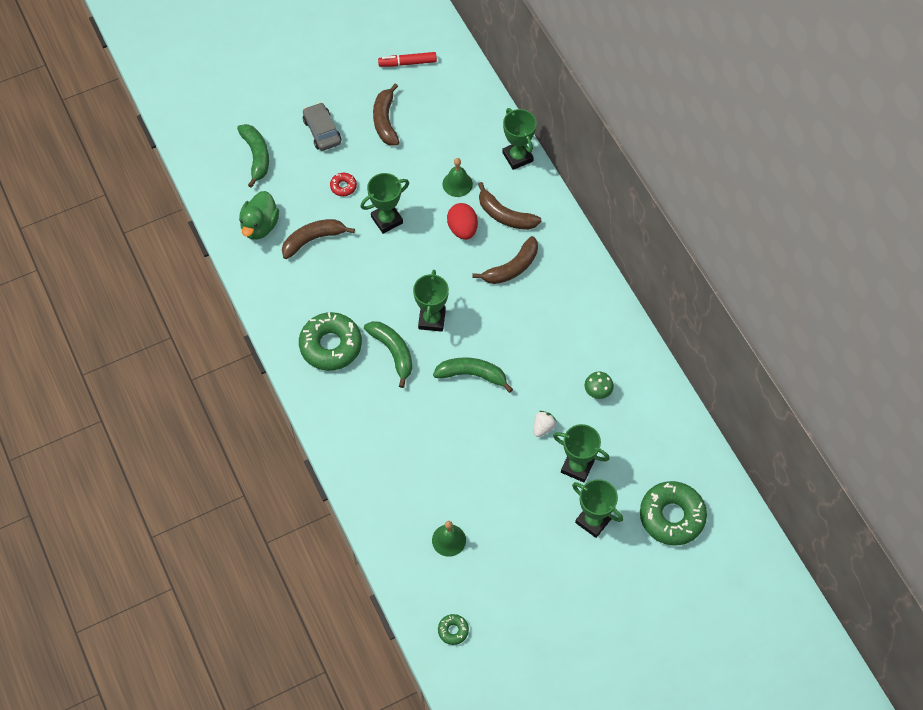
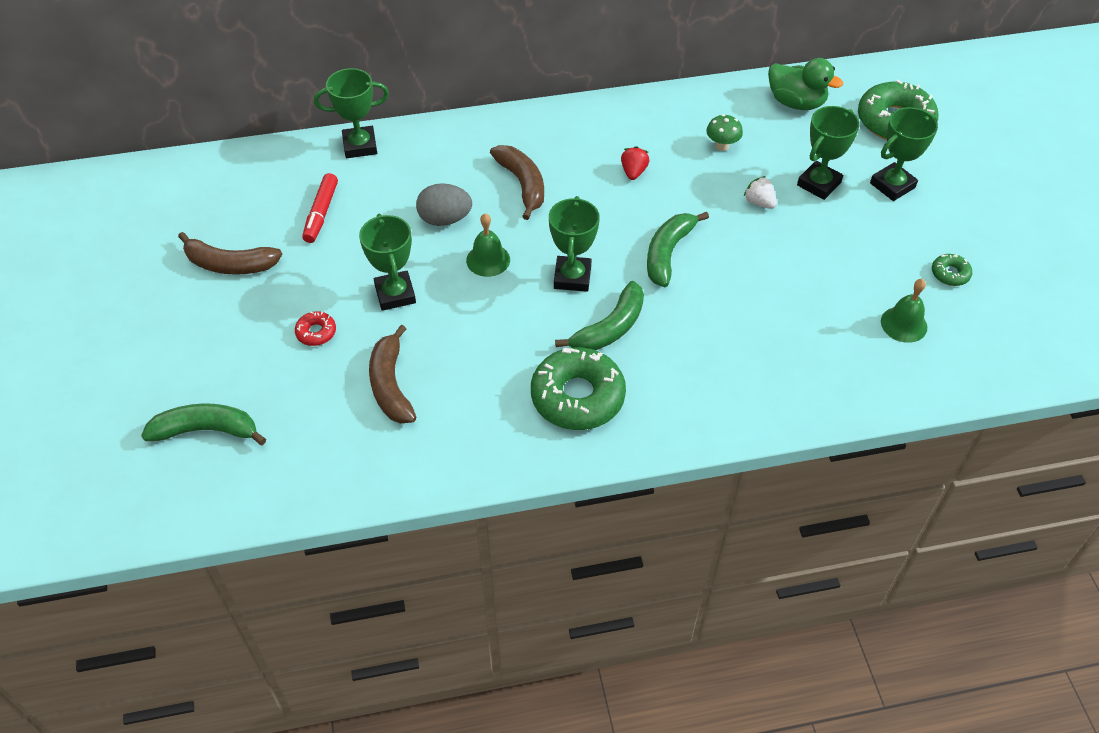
camera: 75 degrees left, 10 degrees down
(260, 226) = (337, 448): green duck -> green duck (796, 103)
(322, 131) = (207, 339): grey car -> none
(393, 352) = (610, 328): green banana -> green banana turned 150 degrees clockwise
(407, 63) = (147, 222): red marker -> red marker (321, 213)
(432, 319) = (572, 277): green trophy -> green trophy turned 75 degrees clockwise
(453, 630) = (1032, 345): green donut -> green donut (950, 274)
(457, 184) = (372, 210): green bell -> green bell (488, 260)
(462, 229) = (445, 219): red egg -> grey egg
(505, 215) = (442, 175): brown banana -> none
(548, 336) = (633, 172): none -> red strawberry

